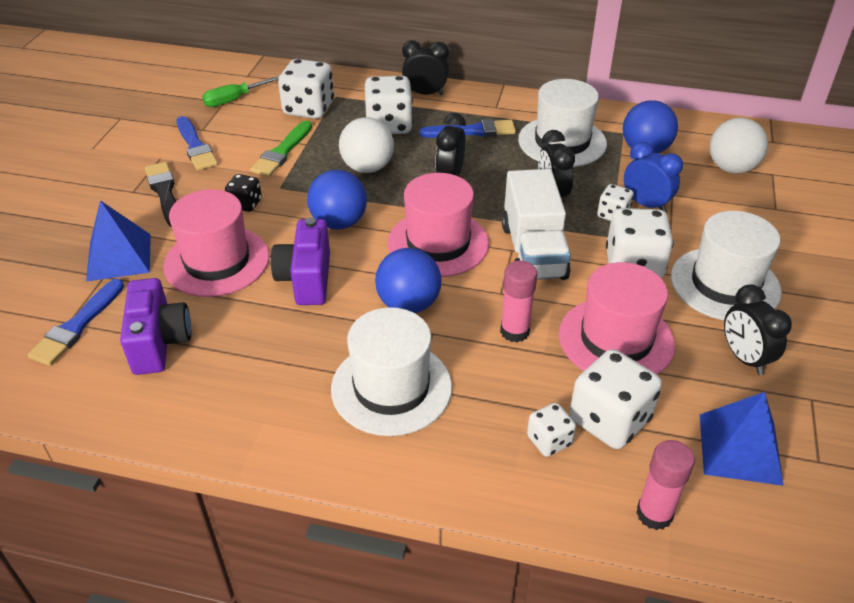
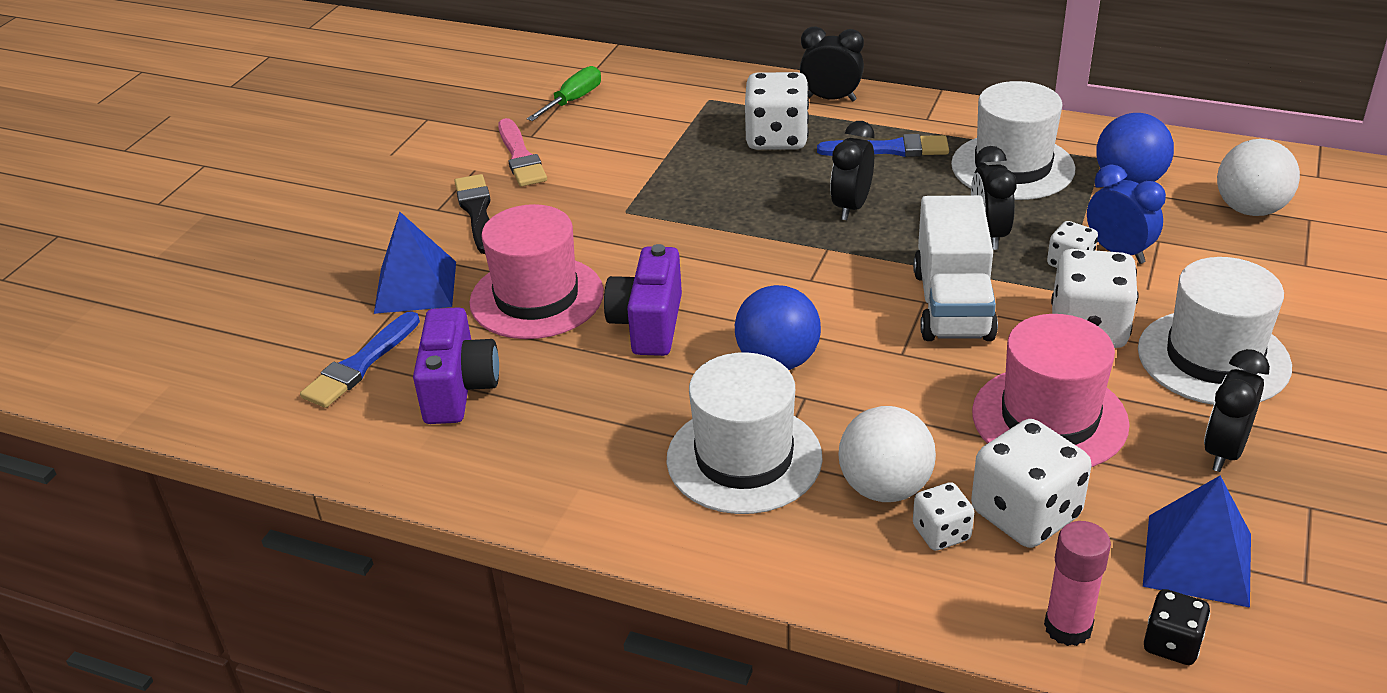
camera: 10 degrees right, 5 degrees down
(195, 146) = (520, 157): blue brush -> pink brush
(233, 100) = (573, 100): green screwdriver -> green screwdriver turned 150 degrees clockwise
(245, 204) = (578, 230): black dice -> black dice (1172, 644)
(282, 152) = (632, 167): green brush -> none
(308, 109) = (671, 114): white dice -> none
(339, 223) = (697, 258): blue ball -> none
(367, 168) = (742, 191): white ball -> white ball (885, 488)
(438, 243) = (825, 289): pink hat -> none
(514, 331) = (913, 401): pink glue stick -> none
(744, 358) = (1224, 451): black clock -> black clock turned 45 degrees clockwise

